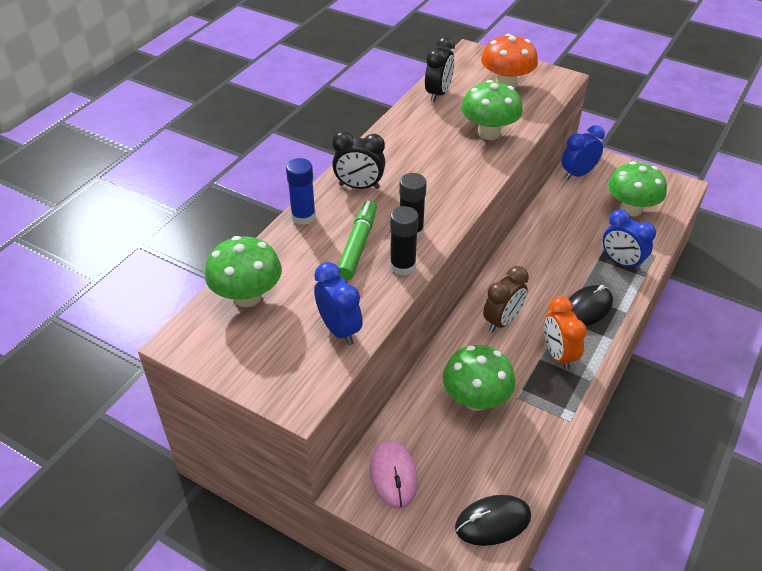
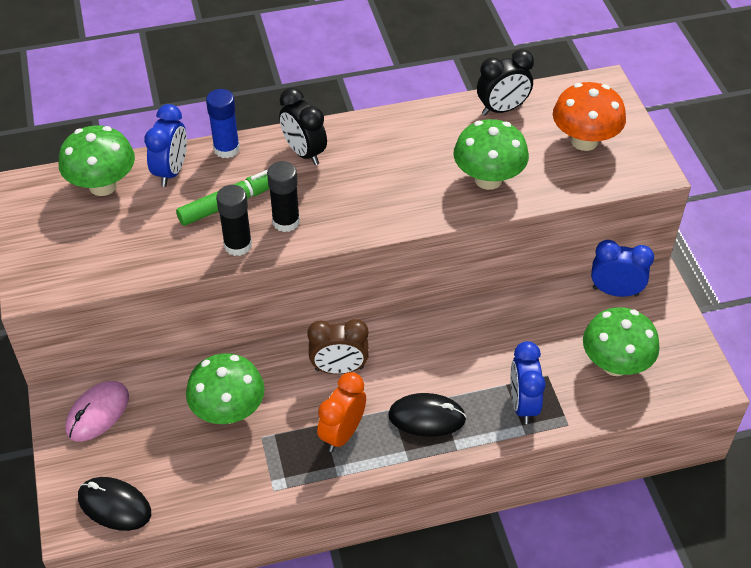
camera: 45 degrees right, 5 degrees up
(339, 330) = (125, 259): blue clock -> blue clock (171, 171)

